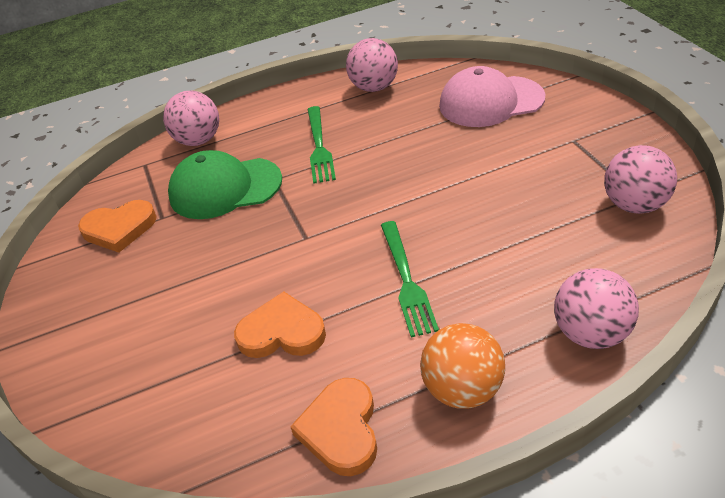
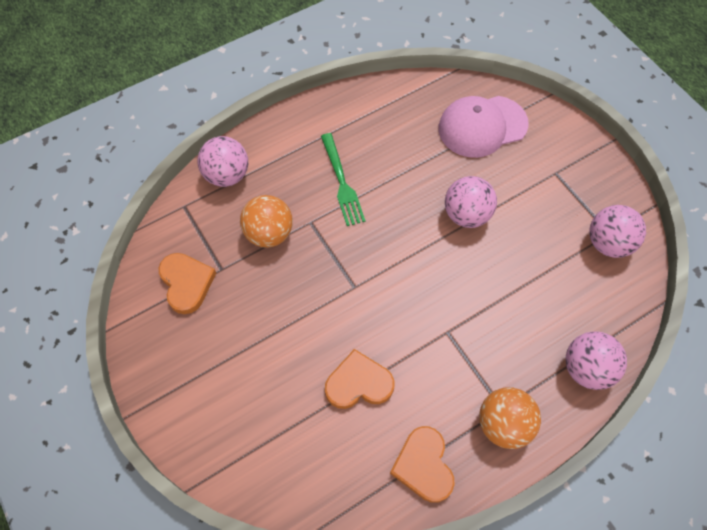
camera: 15 degrees left, 20 degrees up
(119, 228) = (186, 283): orange heart -> orange heart turned 90 degrees counterclockwise
(225, 188) = (269, 233): green cap -> orange ball
(374, 87) = (375, 107): pink ball -> pink ball (466, 215)
(406, 281) = (445, 327): green fork -> none

